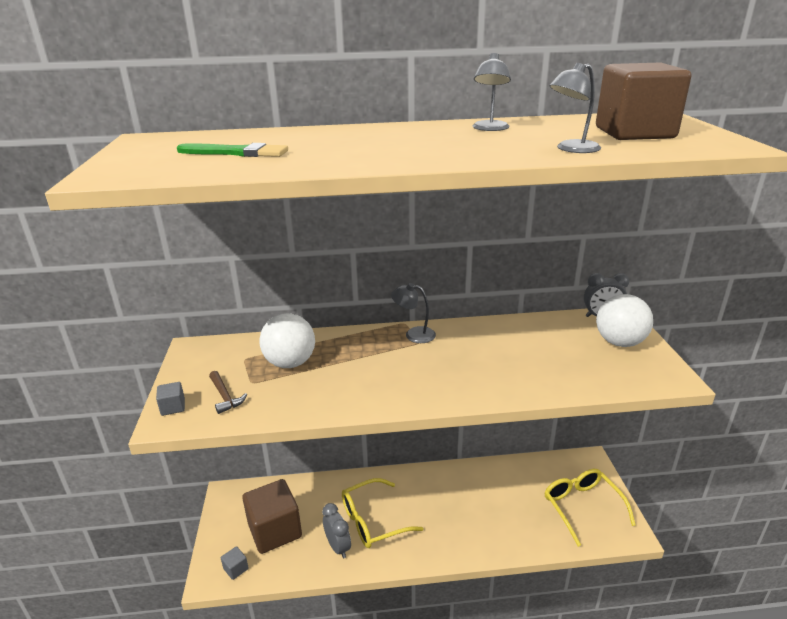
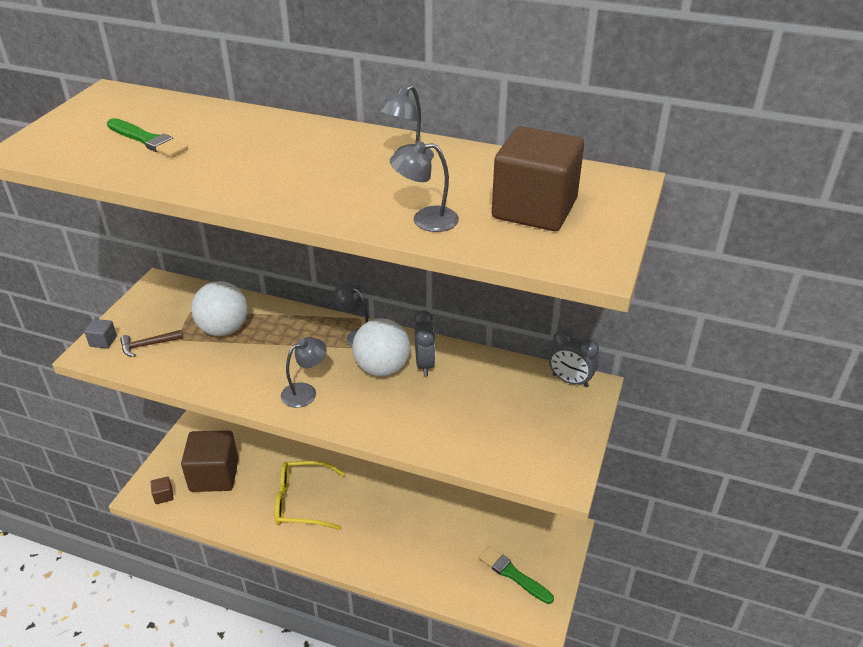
camera: 25 degrees right, 10 degrees up
(225, 396) = (148, 345): brown hammer -> brown hammer turned 75 degrees clockwise
(236, 569) = (163, 496): grey cube -> brown cube
(338, 547) = (256, 513): grey clock -> grey clock (424, 364)
(412, 385) = (305, 392): none -> grey lamp
(582, 507) = (513, 574): yellow glasses -> green brush
(619, 342) = (554, 418): white ball -> white ball (382, 368)

